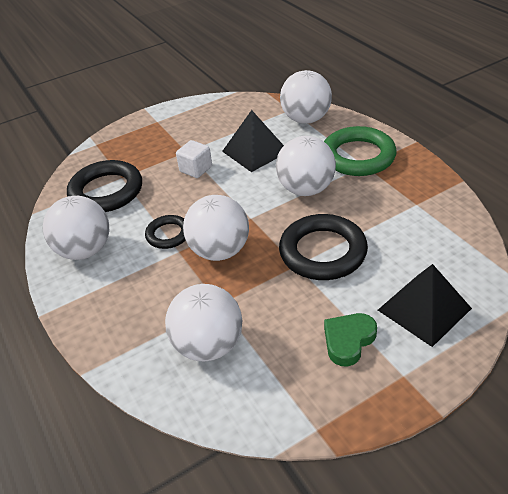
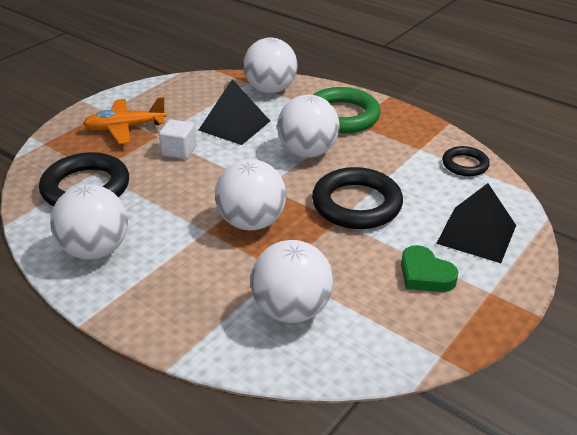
camera: 25 degrees left, 5 degrees down
(164, 140) = (125, 128): none -> orange plane
(168, 234) = (185, 217): black ring -> black ring (465, 164)
(348, 340) = (425, 275): green heart -> green heart turned 60 degrees counterclockwise

